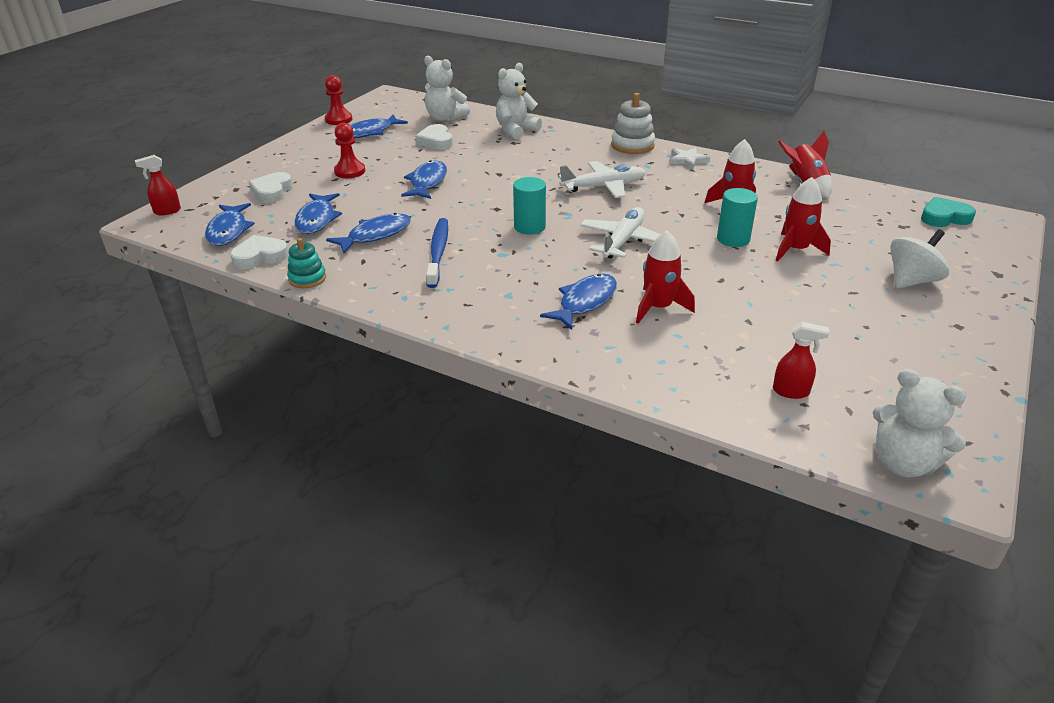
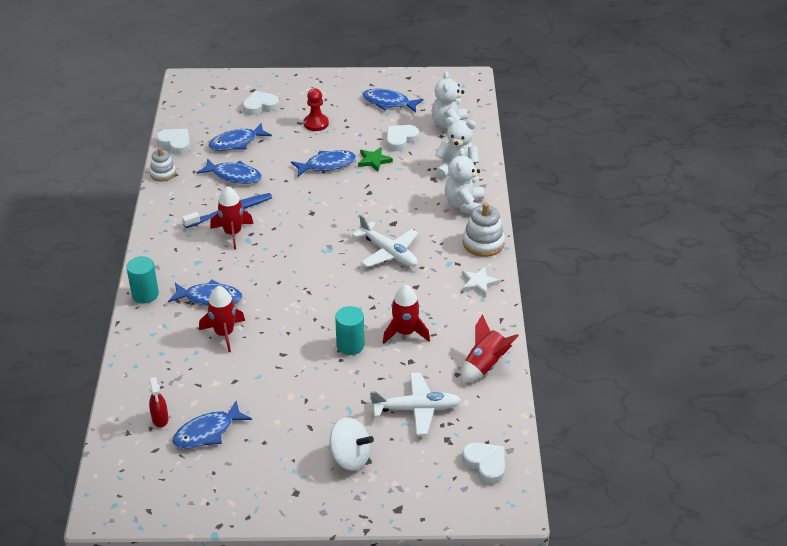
camera: 60 degrees right, 5 degrees up
(167, 211) = (203, 80): red spray bottle -> none
(228, 231) = (197, 116): blue fish -> blue fish (207, 432)
(307, 278) = (163, 173): turquoise stacking toy -> white stacking toy
(338, 119) = (398, 78): red pawn -> none
(452, 160) = (374, 161): none -> green star
(529, 227) = (295, 238): turquoise cylinder -> turquoise cylinder (145, 294)
(623, 241) = (306, 290): white plane -> white plane (416, 409)
(795, 250) = (356, 383): red rocket -> red rocket (232, 233)
(903, 463) = (112, 483): white teddy bear -> white teddy bear (464, 205)
(944, 217) = (485, 464): turquoise heart -> white heart

